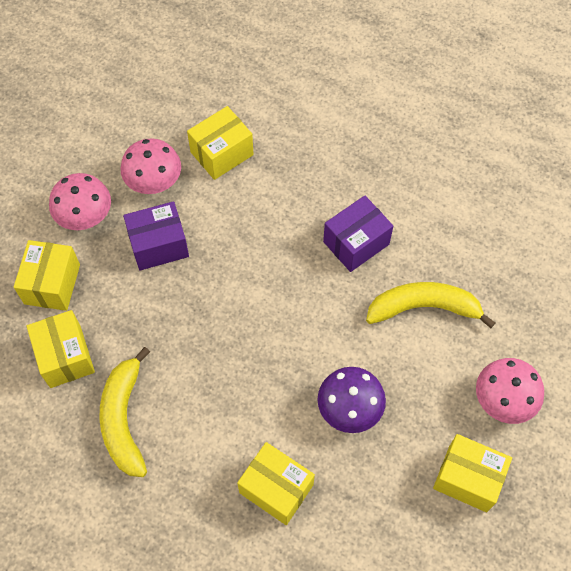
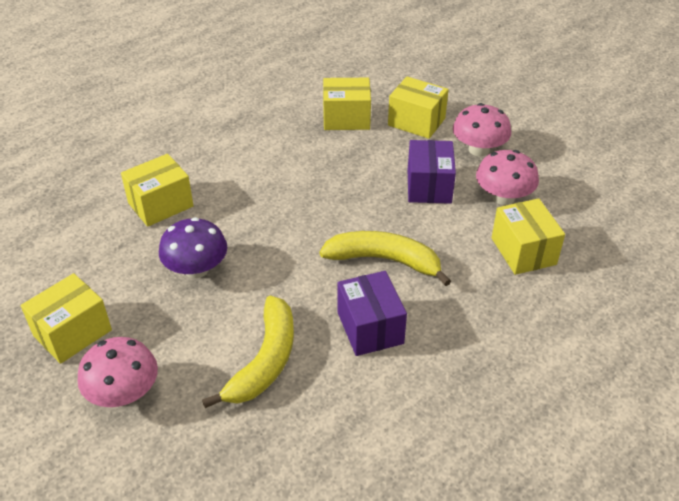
camera: 110 degrees right, 20 degrees down
(124, 419) = (275, 138): yellow banana -> yellow banana (384, 260)

